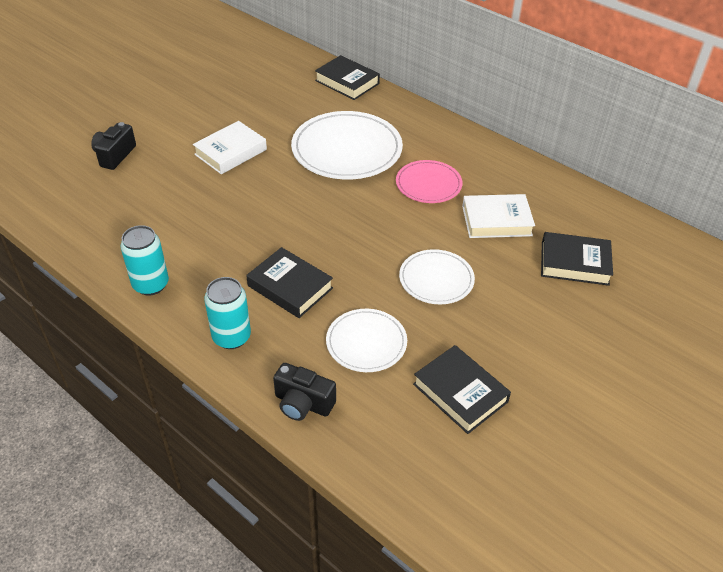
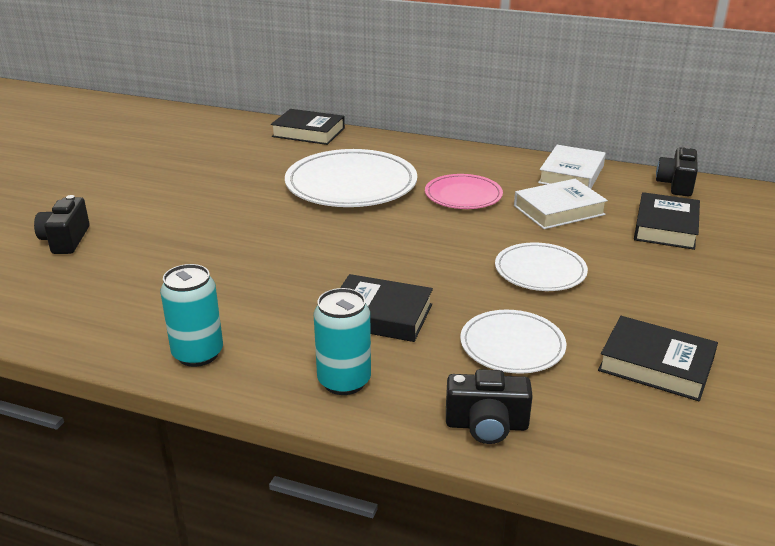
camera: 20 degrees left, 15 degrees down
(230, 152) = (216, 210): white book -> white book (571, 174)
(574, 263) = (665, 227): black book -> black book turned 60 degrees counterclockwise
(622, 218) = (676, 185): none -> black camera

